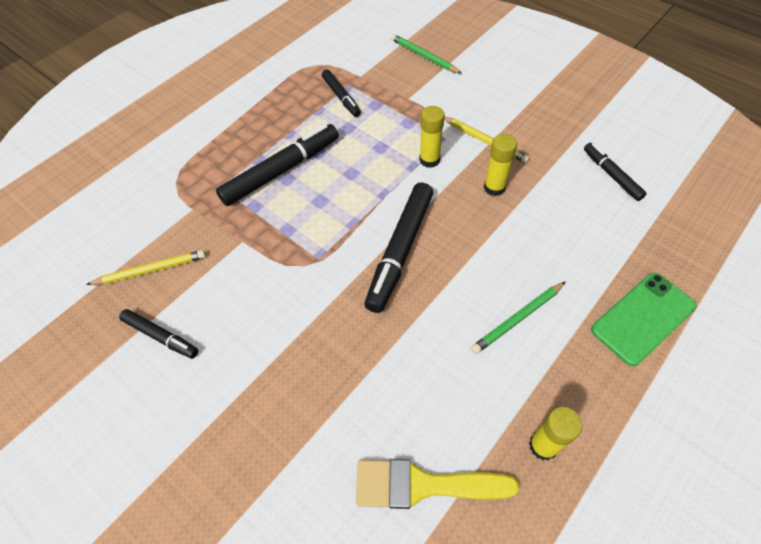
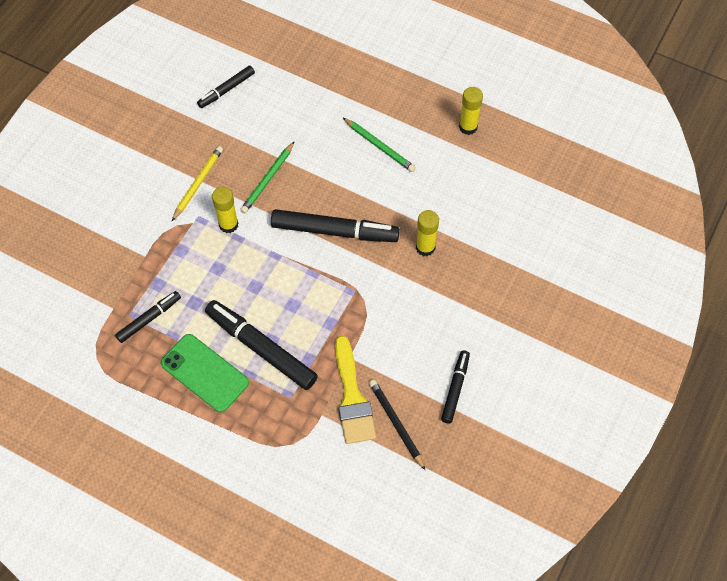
camera: 105 degrees left, 5 degrees up
(151, 270) = (396, 423): yellow pencil -> black pencil
(423, 56) = (75, 252): green pencil -> green pencil (268, 179)
(423, 485) = (512, 188): yellow brush -> yellow brush (352, 397)
(494, 187) = (254, 171): yellow glue stick -> yellow glue stick (425, 247)
(643, 318) = (361, 73): green phone -> green phone (205, 373)

